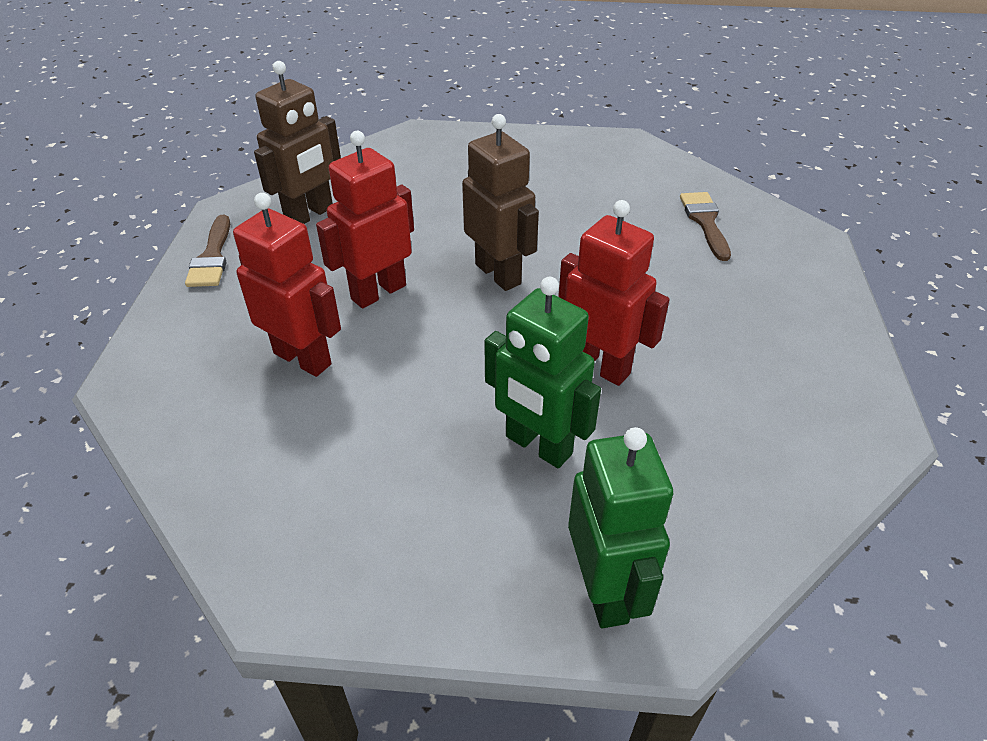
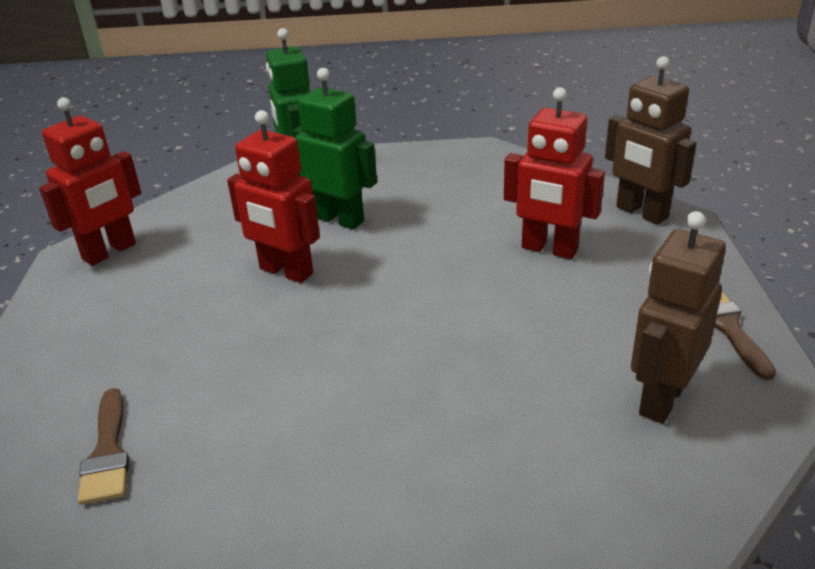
camera: 175 degrees right, 10 degrees down
(378, 292) = (513, 311): red robot -> red robot (110, 252)
(498, 274) = (388, 345): brown robot -> brown robot (641, 213)

